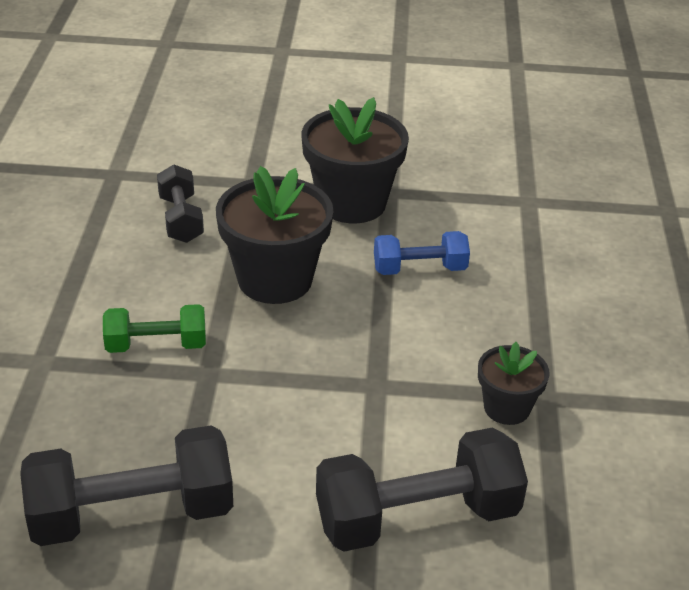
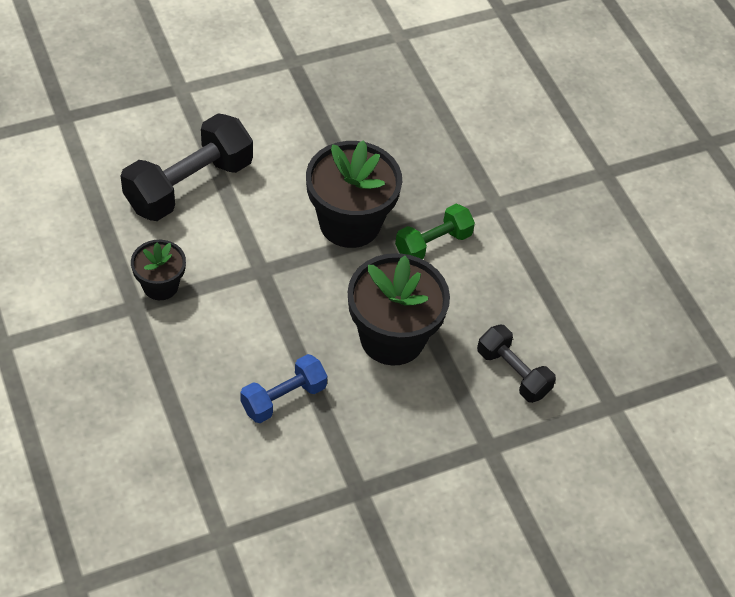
camera: 150 degrees right, 15 degrees up
(132, 514) = (356, 129): black dumbbell -> none
(352, 203) = (384, 458): black flower pot -> black flower pot (350, 223)

